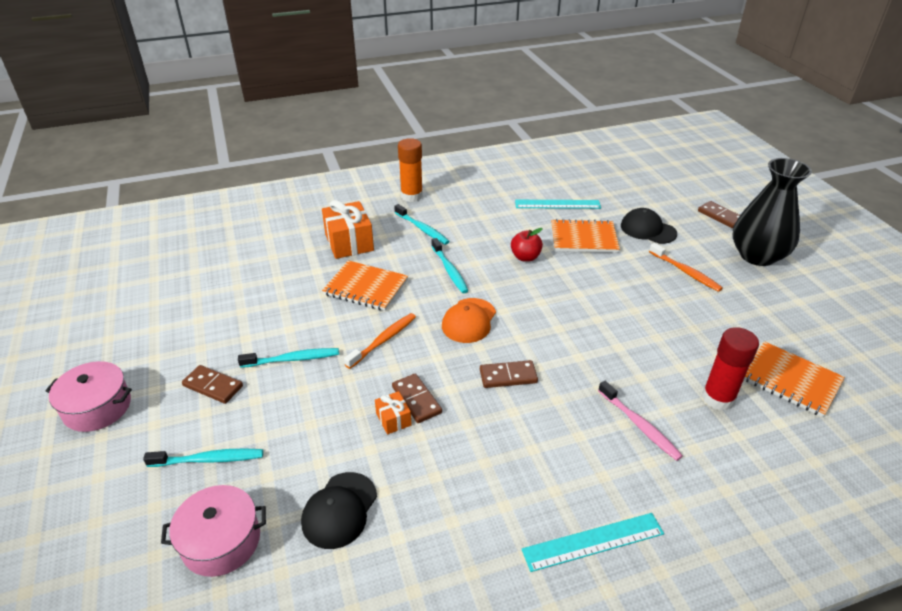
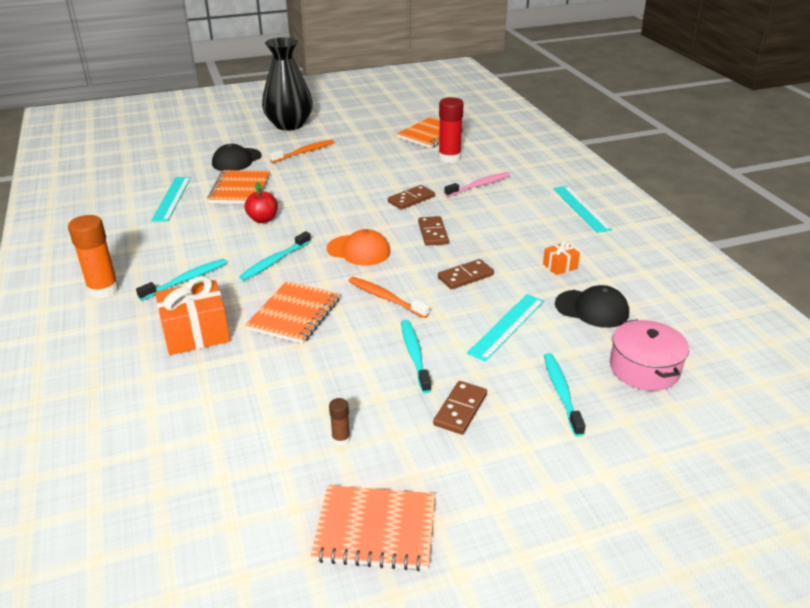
camera: 90 degrees left, 5 degrees down
(97, 407) = (507, 508): pink pot -> none
(115, 339) = (375, 530): none -> orange notebook
(207, 320) = (341, 439): none -> brown glue stick
(321, 427) = (507, 326): none -> turquoise ruler
(393, 419) = (490, 287): orange gift -> orange gift (560, 266)
(449, 270) = (274, 261): turquoise toothbrush -> turquoise toothbrush turned 150 degrees clockwise
(720, 216) = (227, 130): brown domino -> brown domino (411, 199)

